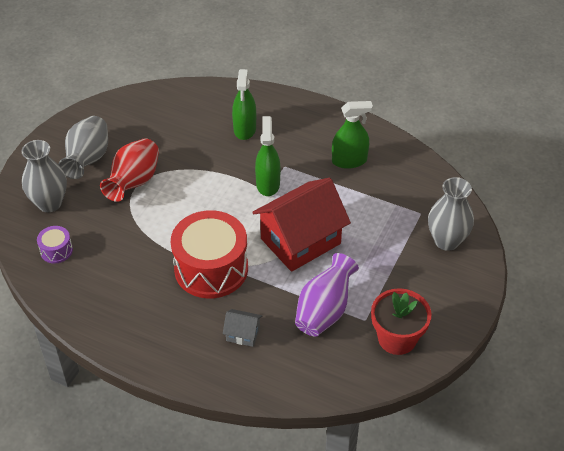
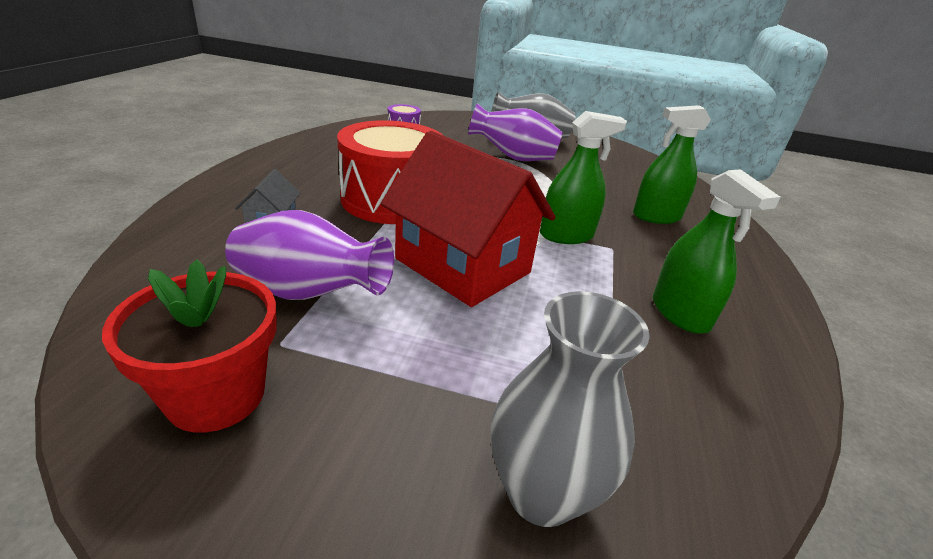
camera: 75 degrees right, 15 degrees down
(49, 203) = (464, 126): grey vase -> none
(134, 182) = (513, 158): red vase -> purple vase

